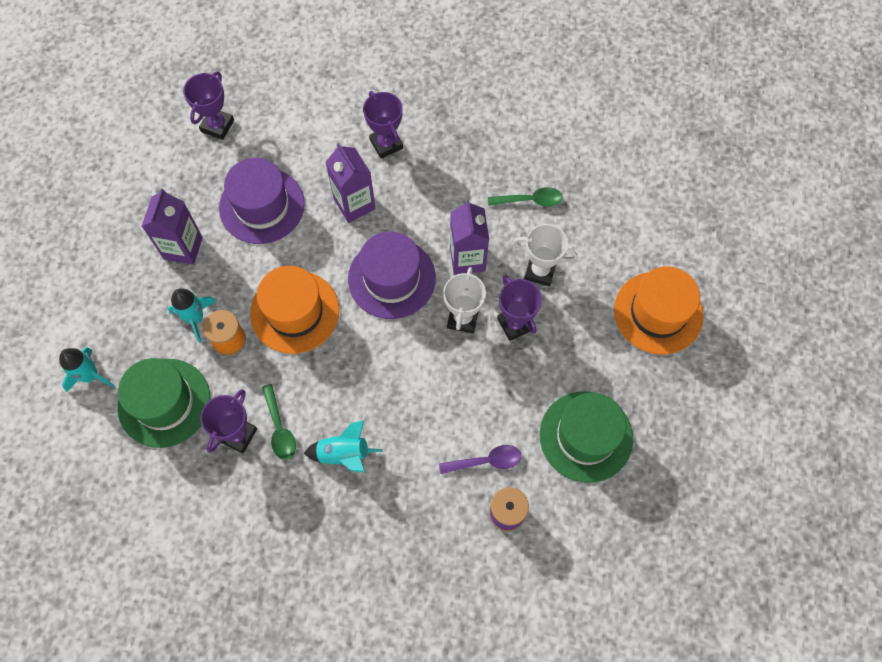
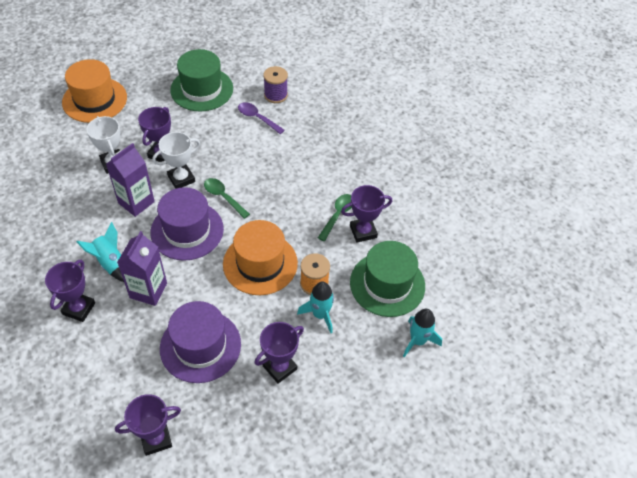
camera: 135 degrees left, 15 degrees down
(183, 248) = (280, 367): purple carton -> purple trophy
(344, 454) = (319, 176): turquoise rocket -> turquoise rocket (111, 263)
(530, 200) = (61, 198): green spoon -> green spoon (223, 197)

